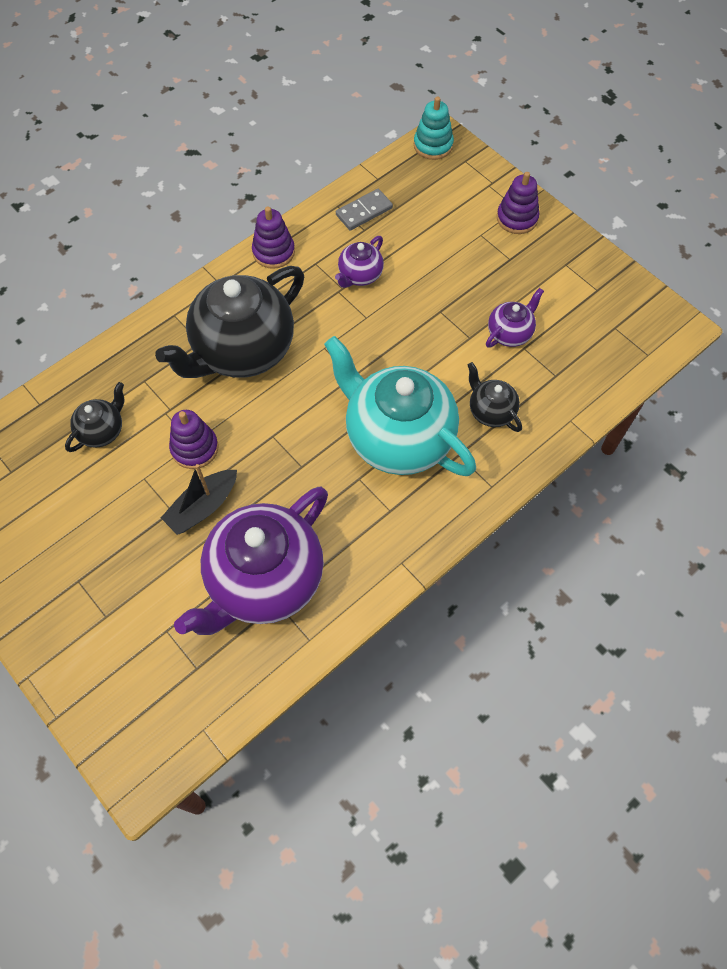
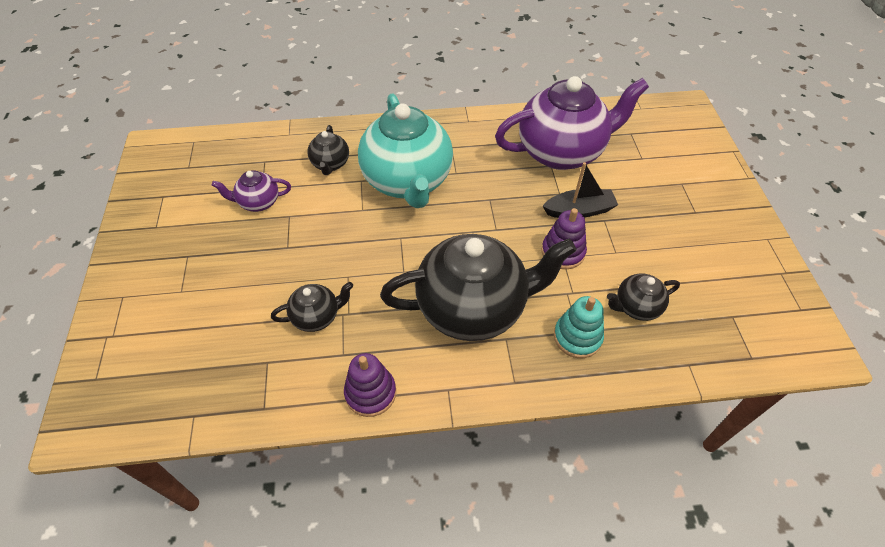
camera: 145 degrees left, 10 degrees down
(360, 275) = (317, 316): purple teapot -> black teapot
(364, 211) = (247, 383): grey domino -> none
(433, 145) = (97, 421): turquoise stacking toy -> turquoise stacking toy (577, 337)
(517, 218) = (135, 287): purple stacking toy -> none

